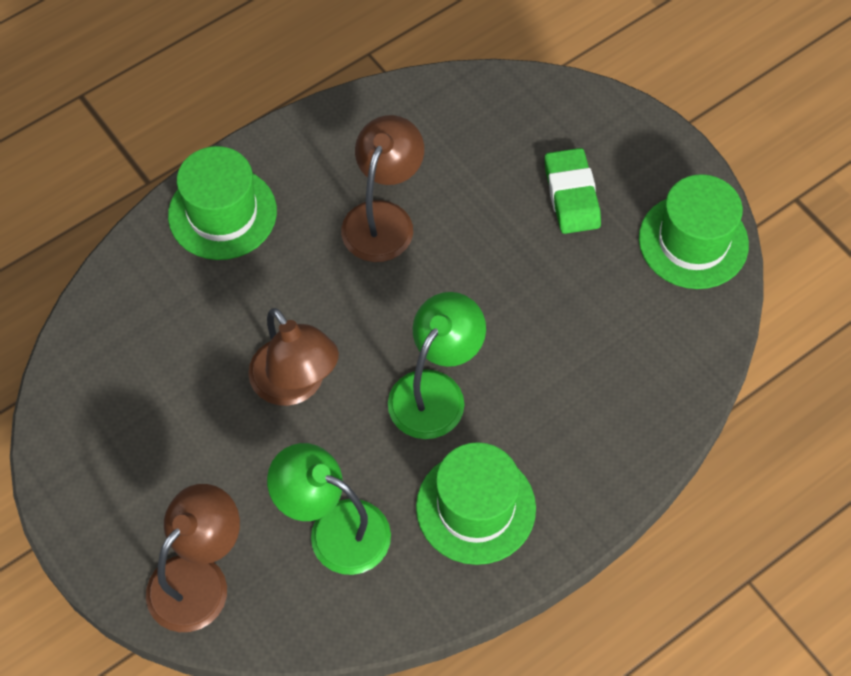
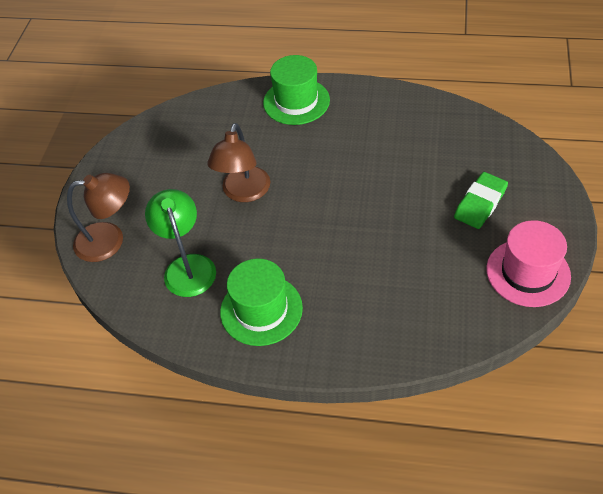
camera: 50 degrees right, 10 degrees down
(383, 218) = (368, 150): brown lamp -> none
(435, 391) = (304, 242): green lamp -> none
(693, 241) = (528, 272): green hat -> pink hat

